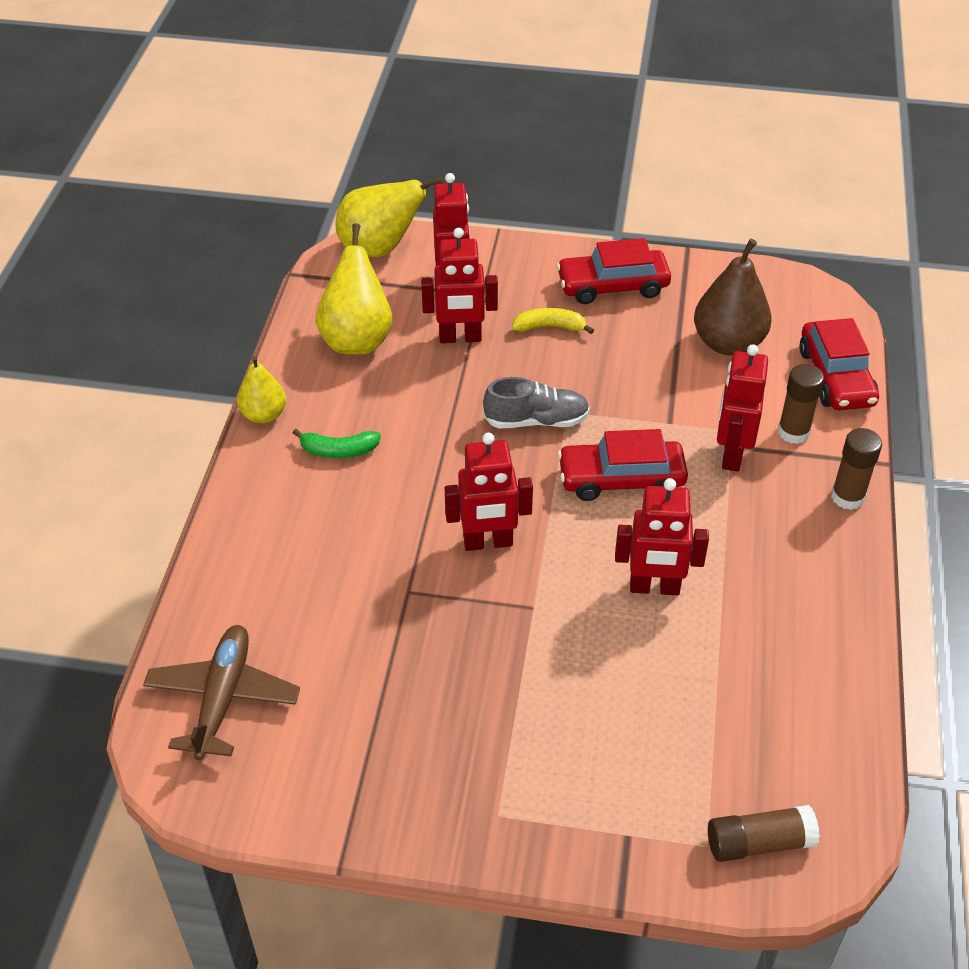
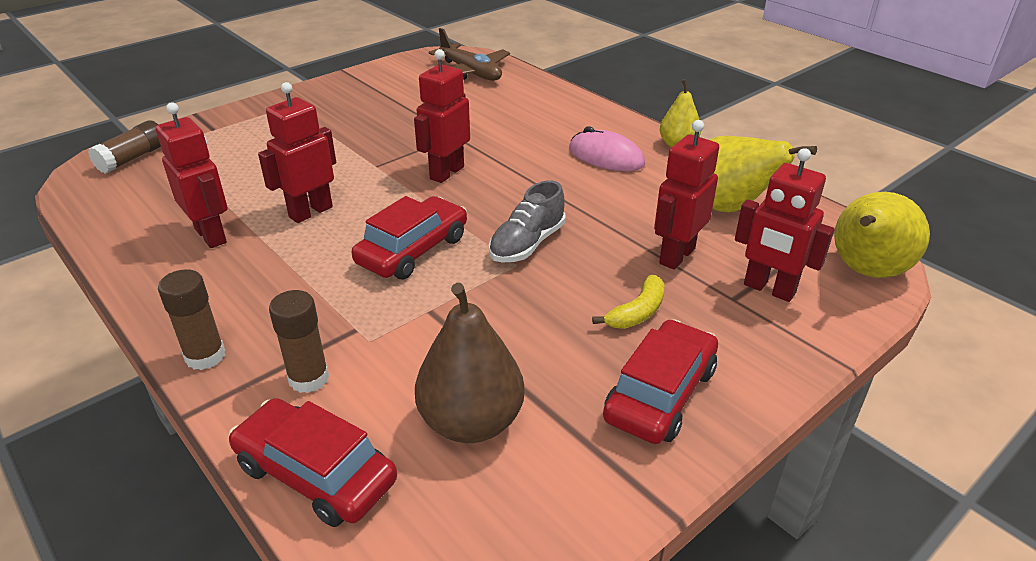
camera: 130 degrees right, 10 degrees down
(338, 451) = (606, 157): green banana -> pink mouse
(731, 454) = (347, 321): red robot -> red robot (211, 235)

